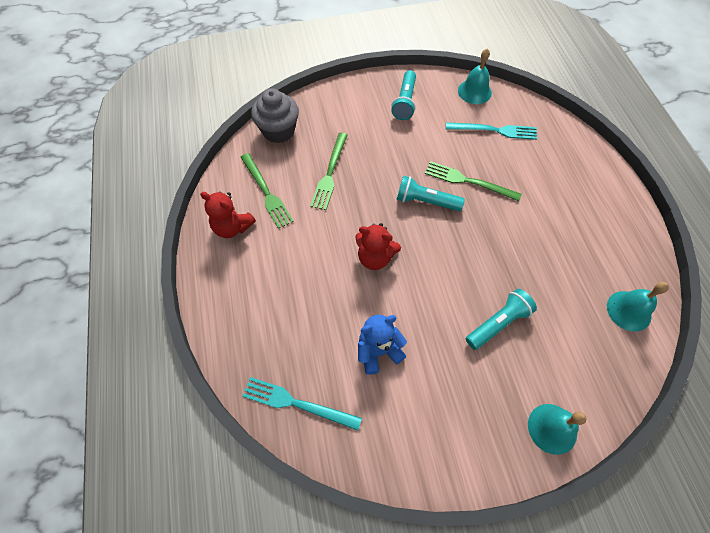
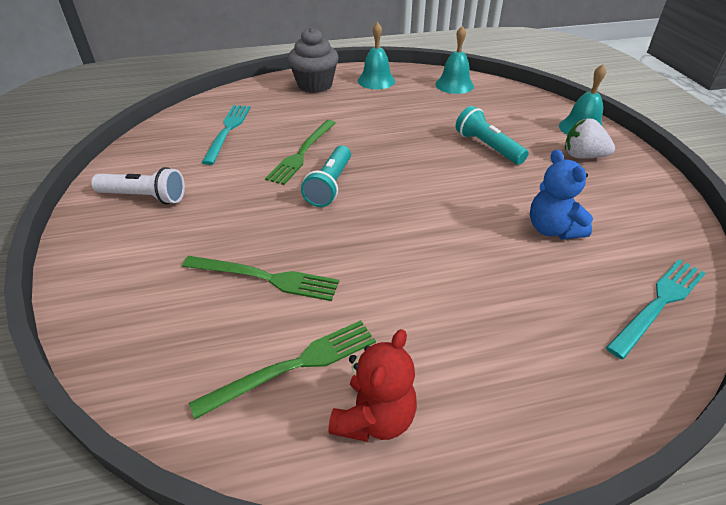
camera: 90 degrees left, 20 degrees down
(278, 131) = (142, 355): grey cupcake -> grey cupcake (315, 85)
(297, 403) = (659, 304): turquoise fork -> turquoise fork turned 150 degrees counterclockwise
(375, 257) = (420, 230): red teddy bear -> none
(405, 102) = (144, 197): turquoise flashlight -> white flashlight
(474, 91) = (155, 140): turquoise bell -> turquoise bell (376, 80)
(493, 411) = (583, 156): none -> white strawberry

